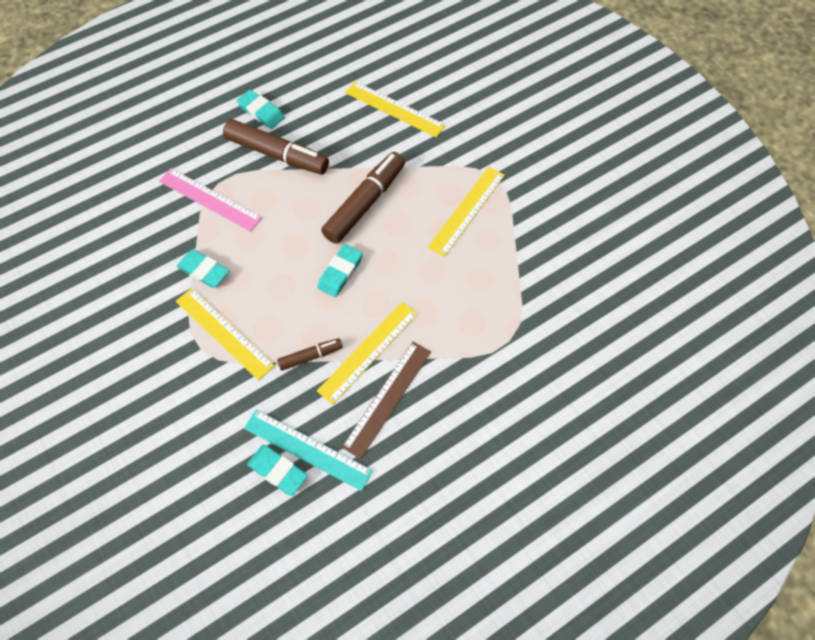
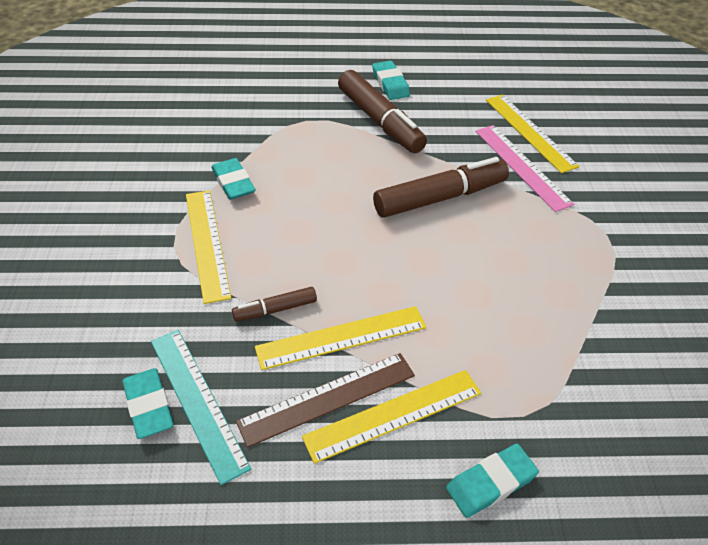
camera: 30 degrees right, 15 degrees down
(210, 199) = (287, 129): pink ruler -> pink ruler (522, 166)
(310, 356) = (275, 309): brown marker -> brown marker turned 150 degrees clockwise
(340, 272) = (367, 247): turquoise eraser -> turquoise eraser (491, 483)
(467, 210) = (554, 254): yellow ruler -> yellow ruler (393, 415)

